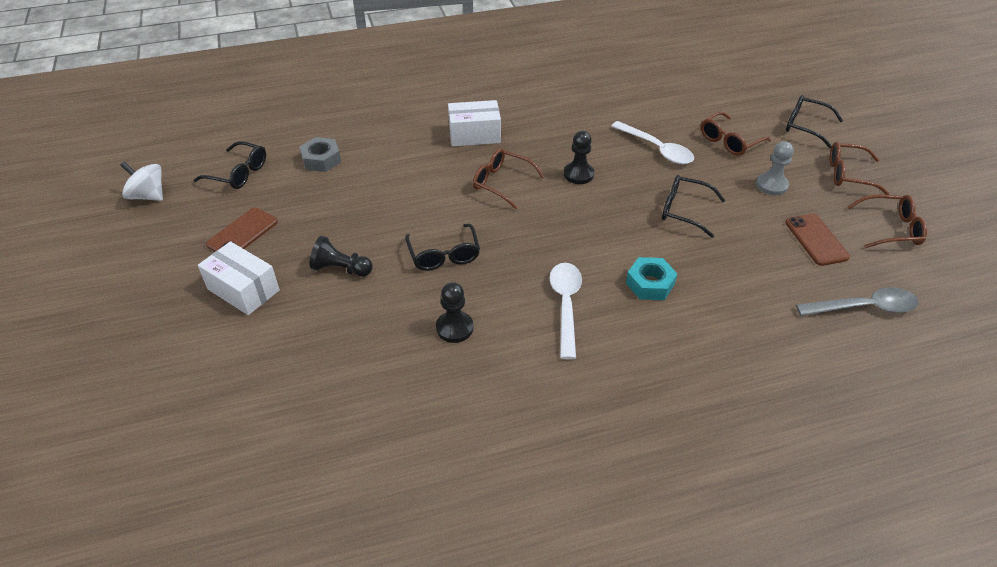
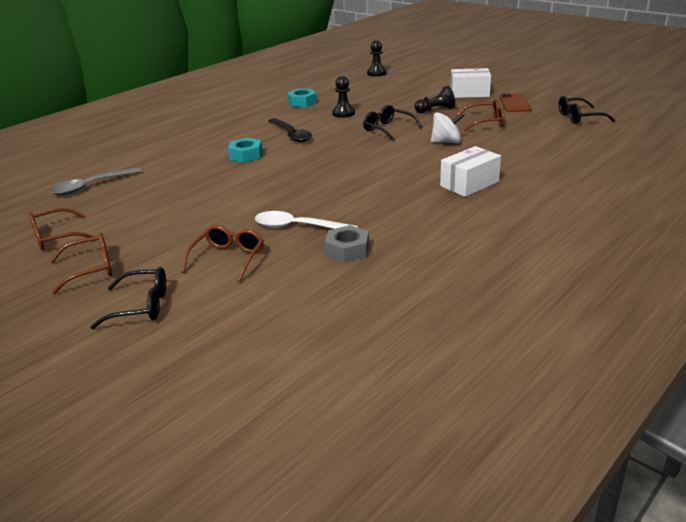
camera: 150 degrees right, 15 degrees down
(148, 196) = (600, 97): white spinning top -> white spinning top (446, 142)
(321, 160) = (546, 137): grey nut -> grey nut (347, 250)
(479, 406) = (302, 102): none -> turquoise nut
(501, 183) = (402, 166): brown glasses -> brown glasses (486, 122)
(565, 305) = (291, 135): white spoon -> black spoon
(578, 174) = (349, 188): black pawn -> black pawn (376, 73)
(684, 210) = (244, 194): black glasses -> none
(771, 185) = (172, 235): grey pawn -> none
(816, 240) = (126, 210): brown phone -> none

